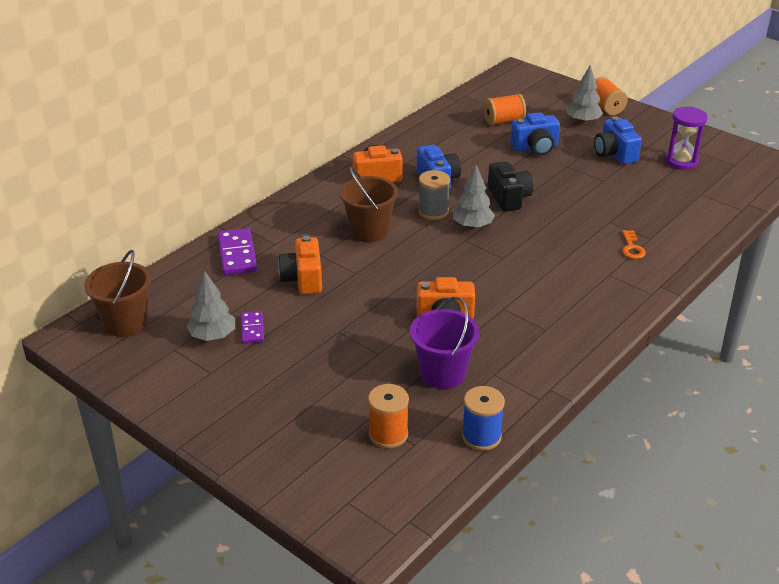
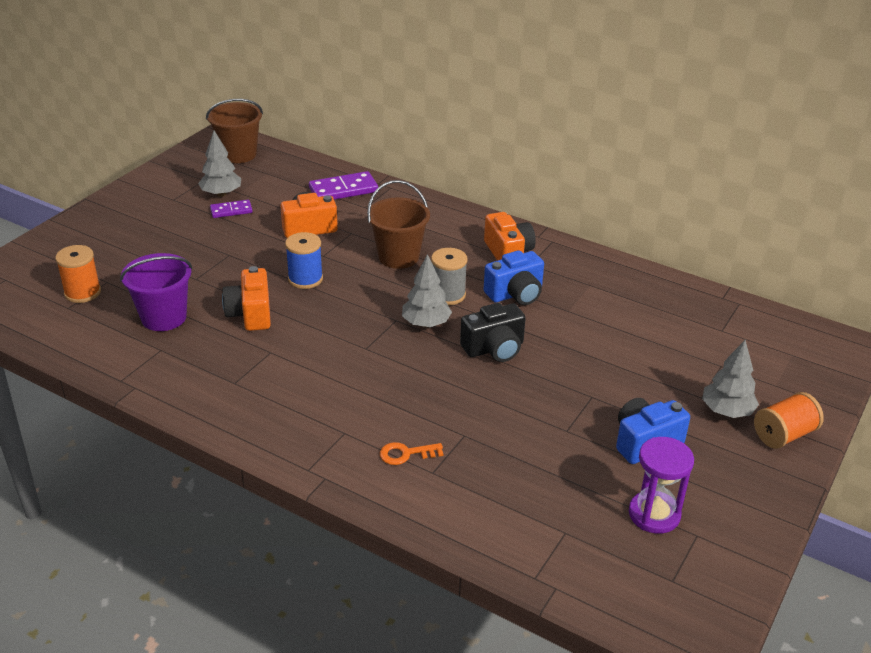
camera: 80 degrees right, 0 degrees up
(481, 436) = (71, 345): blue spool -> blue spool (305, 279)
(503, 121) = (686, 338): orange spool -> none
(535, 148) = (627, 367): blue camera -> none

